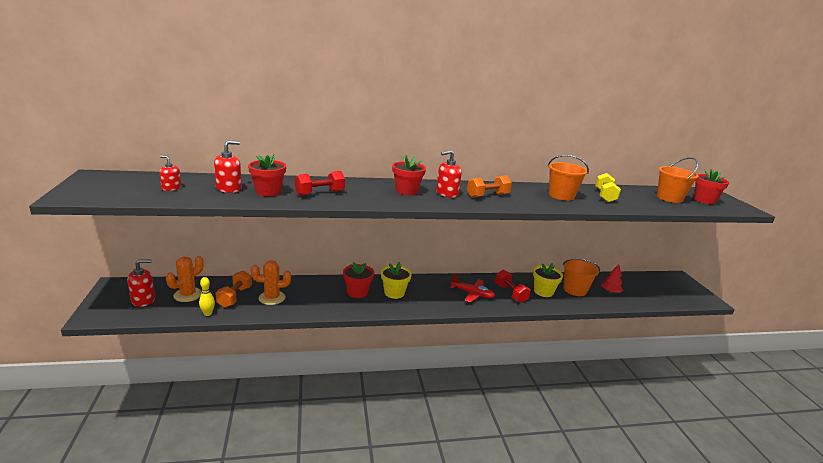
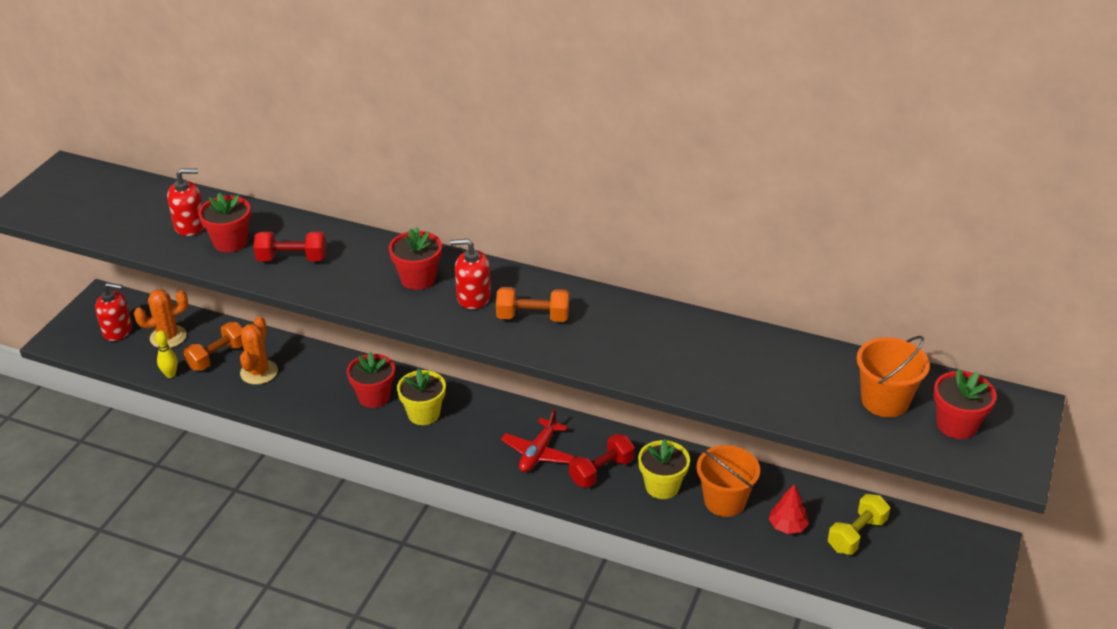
camera: 35 degrees right, 15 degrees up
(171, 188) = (128, 211): red soap dispenser -> none
(272, 298) = (259, 372): orange cactus -> orange cactus turned 75 degrees clockwise
(472, 294) = (538, 452): red plane -> red plane turned 60 degrees clockwise
(510, 293) = (601, 471): red dumbbell -> red dumbbell turned 45 degrees clockwise
(561, 195) = (666, 345): orange bucket -> none
(604, 196) = (751, 364): yellow dumbbell -> yellow dumbbell (856, 534)

